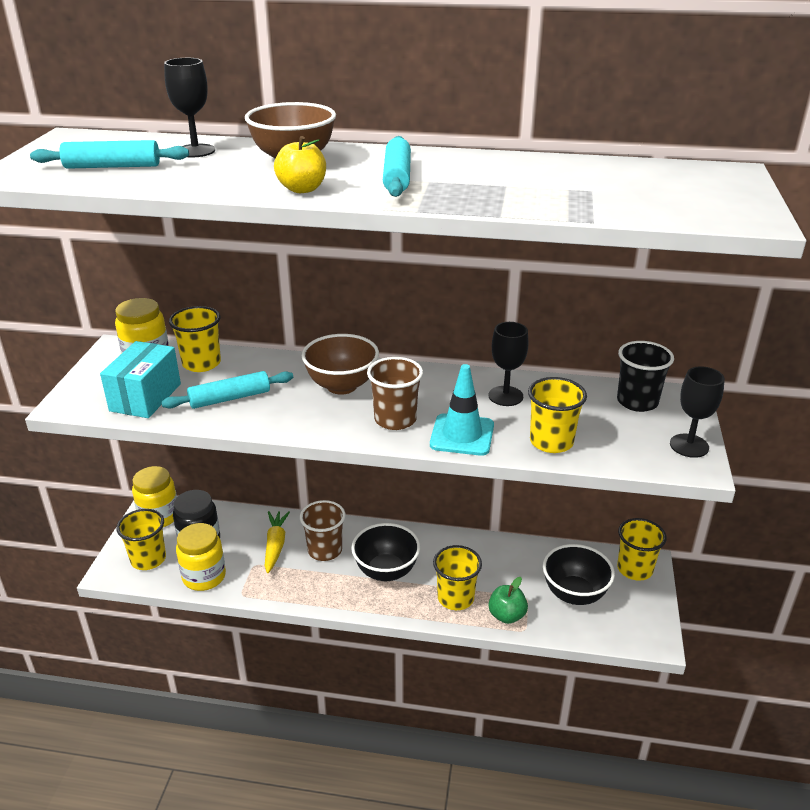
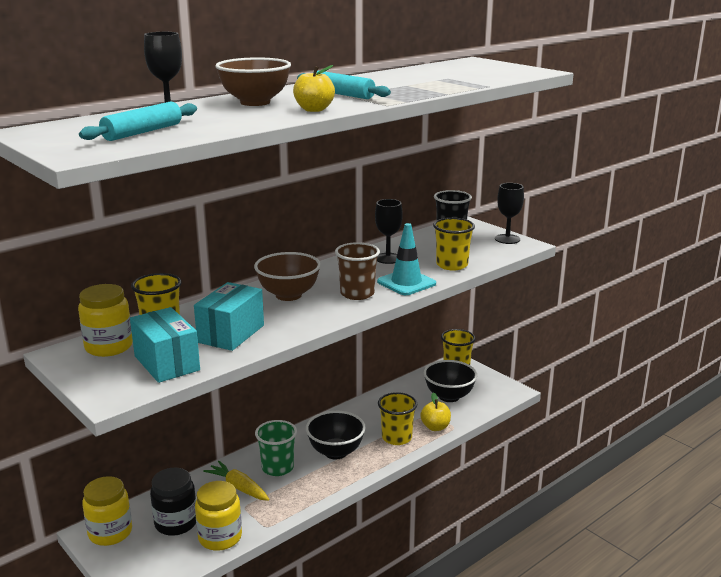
camera: 50 degrees left, 10 degrees down
(148, 559) = (154, 560): yellow cup -> none
(230, 398) = (231, 334): turquoise rolling pin -> turquoise box
(325, 550) = (277, 468): brown cup -> green cup
(506, 615) = (435, 427): green apple -> yellow apple

